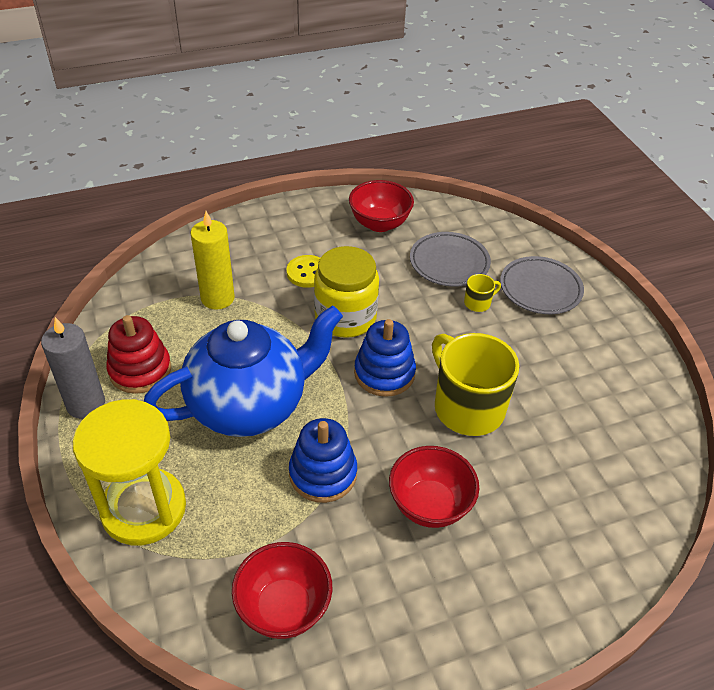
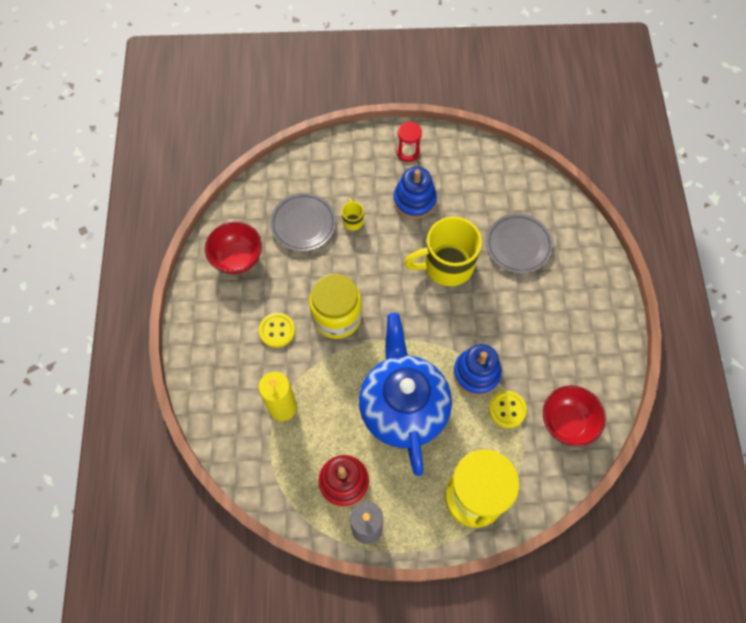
camera: 70 degrees left, 20 degrees up
(280, 522) = (507, 409): none -> yellow button
(384, 373) = (401, 307): blue stacking toy -> blue stacking toy (414, 200)
(429, 505) = (517, 316): red bowl -> none
(540, 289) = (353, 174): grey plate -> grey plate (518, 245)
(607, 332) = (408, 152): none -> red hourglass

